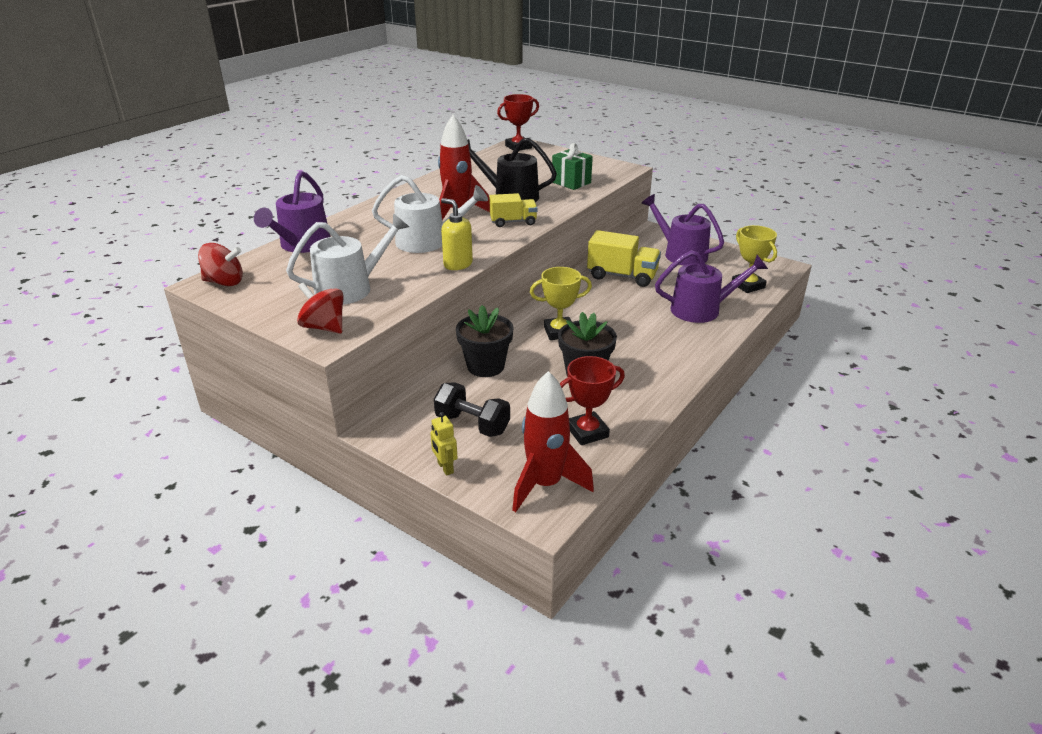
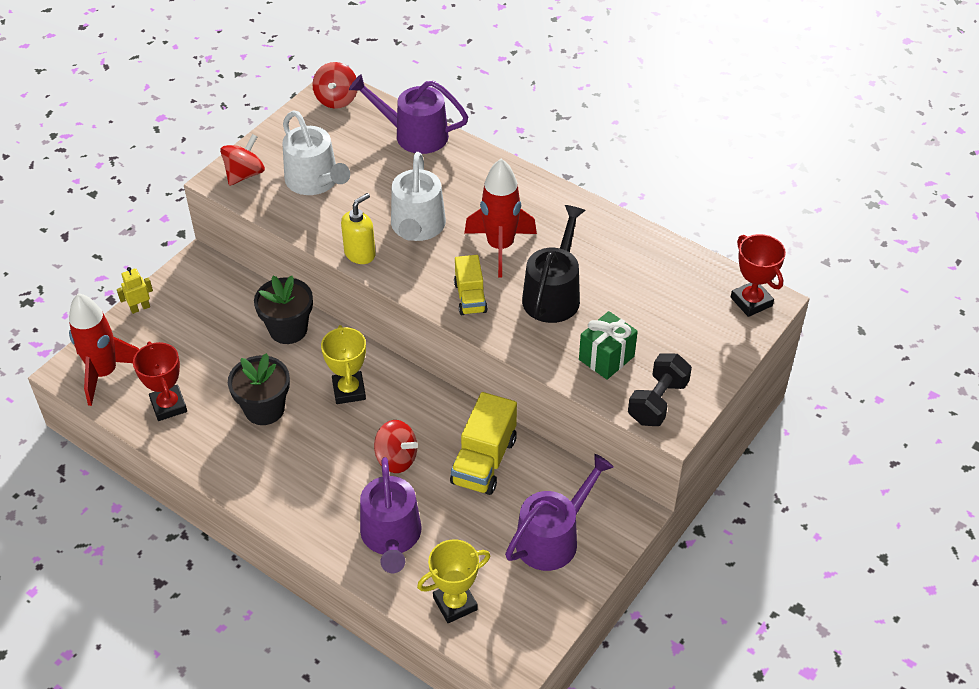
camera: 90 degrees right, 15 degrees up
(472, 424) = (195, 323): black dumbbell -> black dumbbell (658, 402)
(627, 309) = (396, 459): none -> red spinning top

